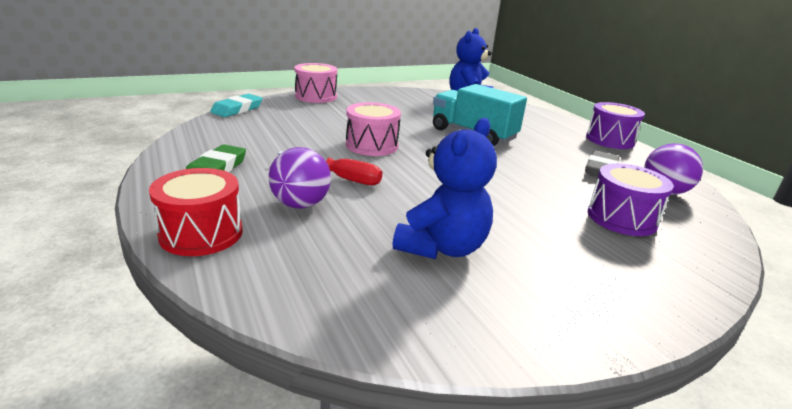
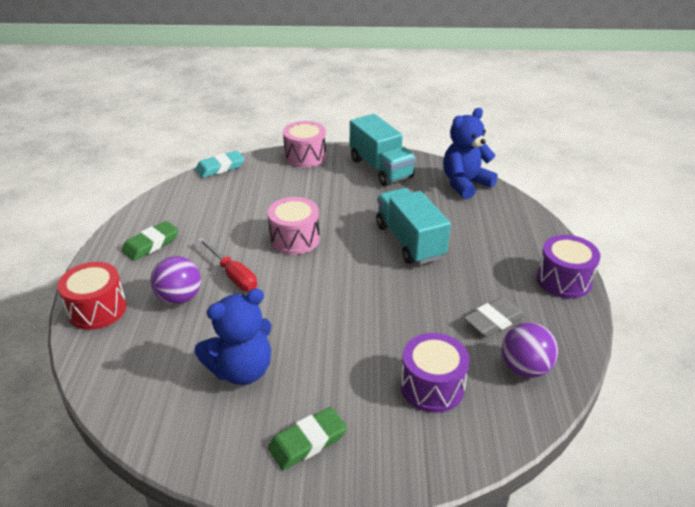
camera: 30 degrees right, 10 degrees up
(392, 98) = (380, 168): none -> turquoise truck
(583, 288) = (307, 441): none -> green eraser

